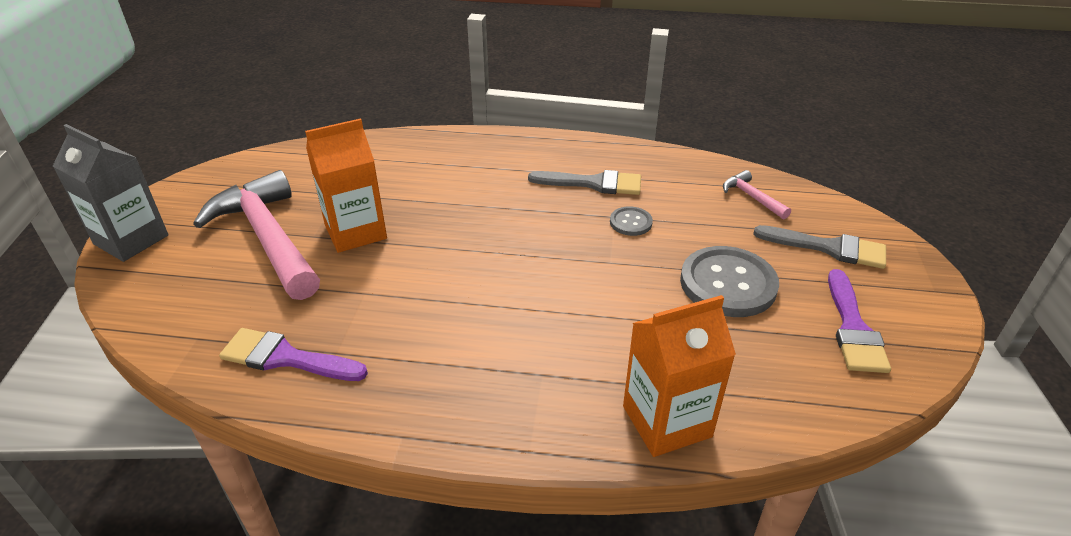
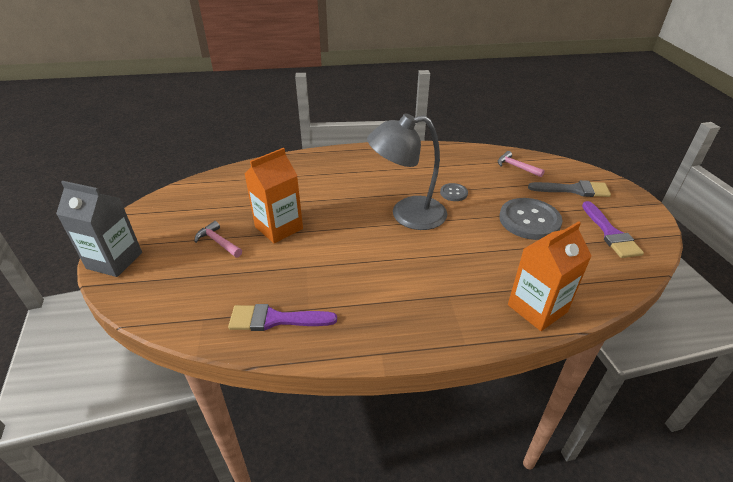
camera: 15 degrees left, 0 degrees up
(267, 238) = (218, 242): pink hammer -> pink hammer, size x0.43
(544, 243) = (407, 215): none -> grey lamp
(593, 183) = (418, 173): grey brush -> none

